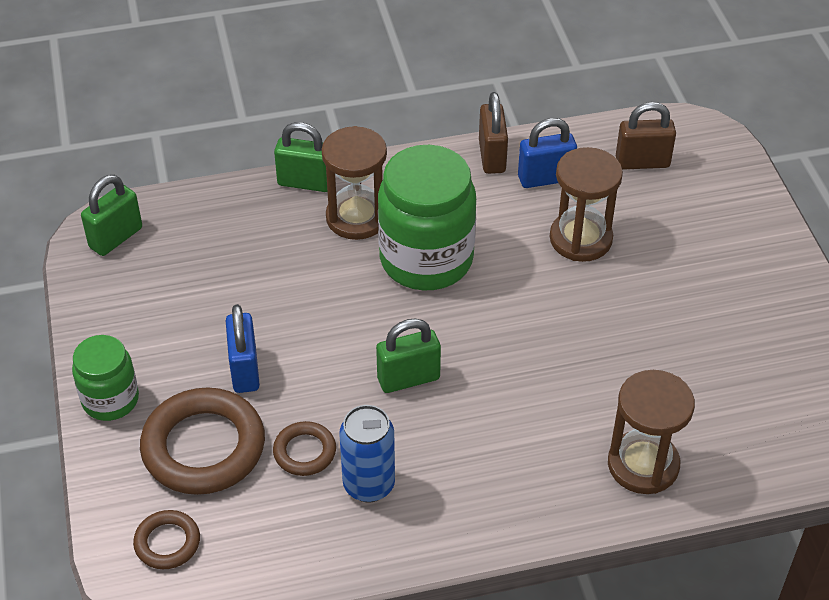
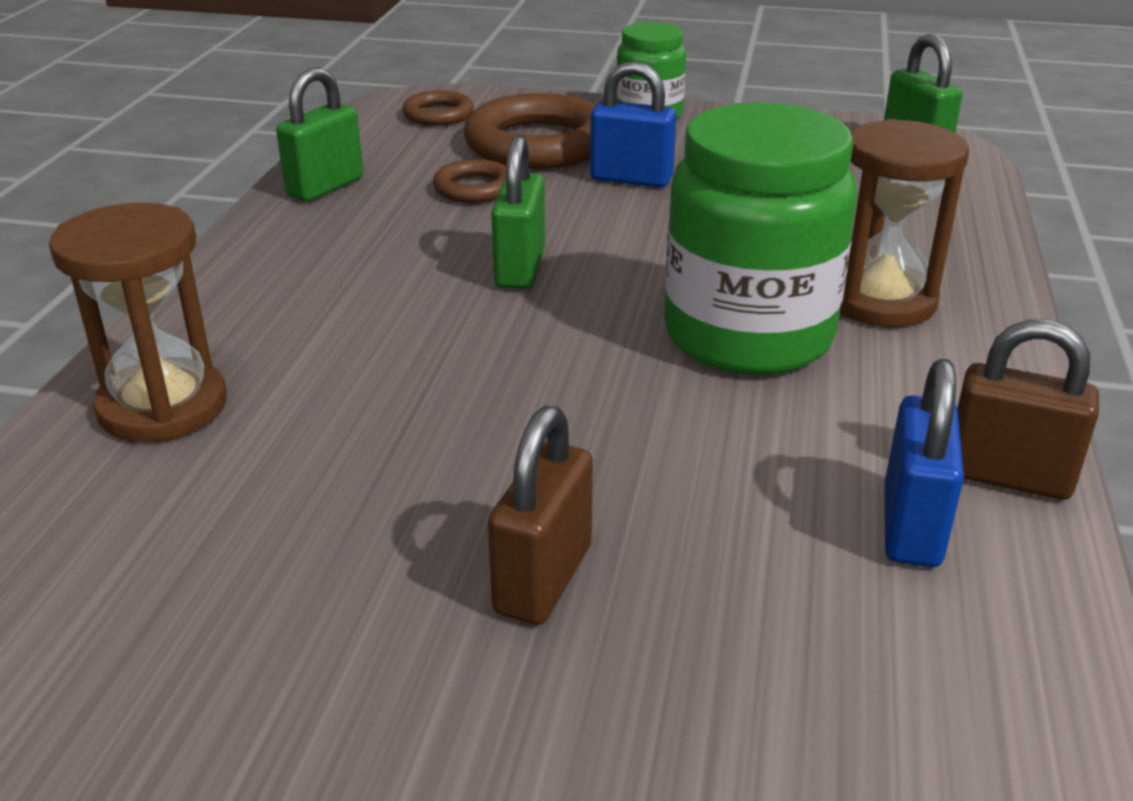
camera: 115 degrees right, 15 degrees down
(305, 182) = (985, 277): green padlock -> green padlock (325, 187)
(369, 485) = (386, 211): blue can -> none
(580, 239) = (700, 514): brown hourglass -> none
(642, 162) = (921, 713): brown padlock -> brown padlock (543, 579)

